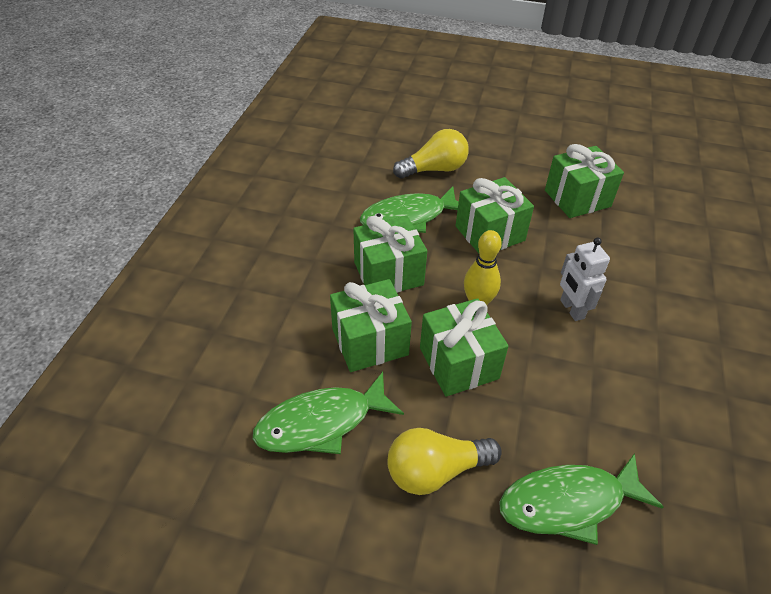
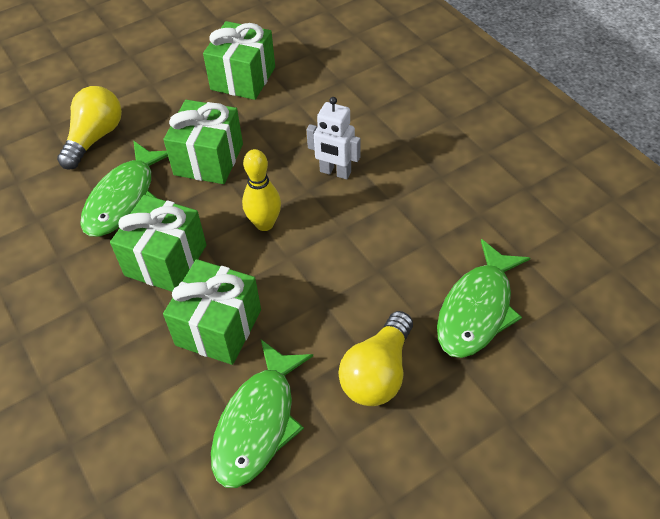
camera: 45 degrees left, 5 degrees up
(458, 363) = (304, 282): green gift -> none

